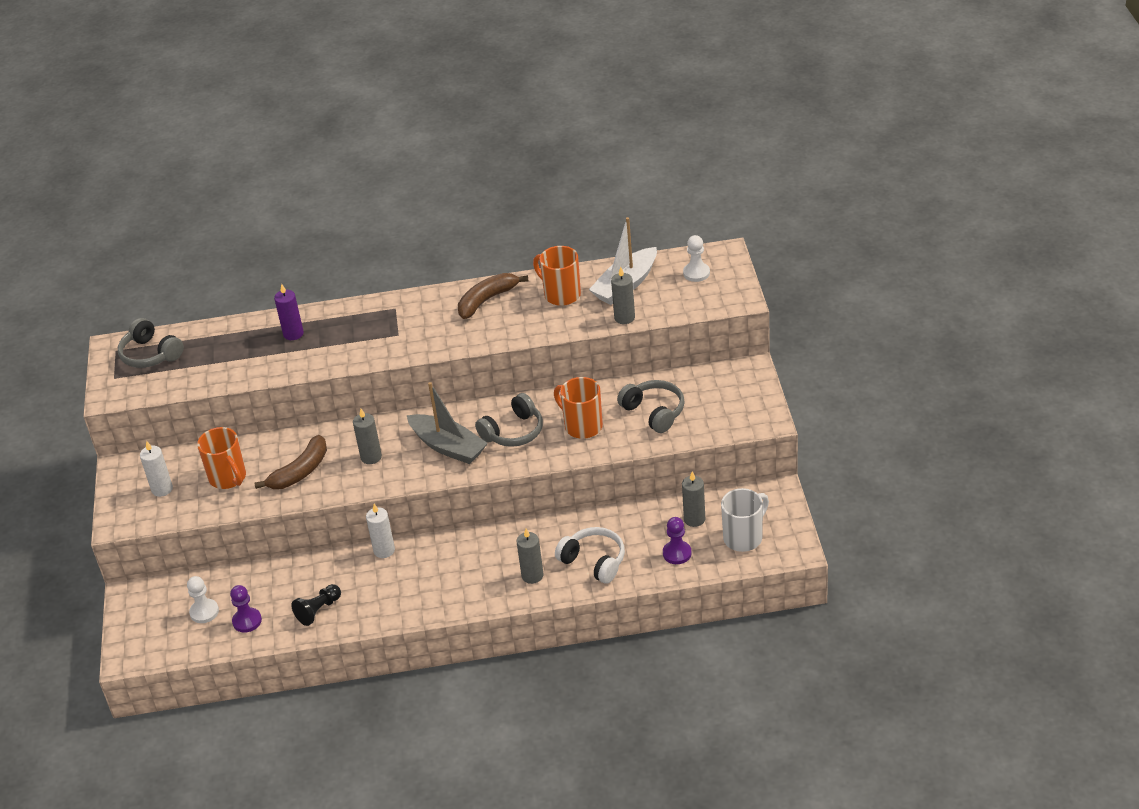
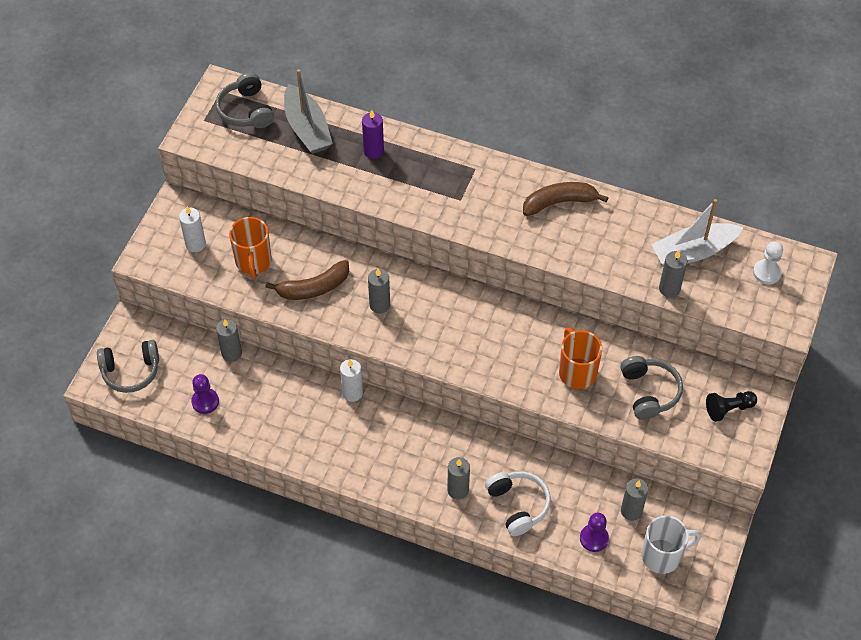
camera: 25 degrees right, 15 degrees up
(204, 612) = (178, 373): white pawn -> none
(247, 573) = (231, 353): none -> grey candle
(318, 610) = (266, 424): black pawn -> black pawn (728, 409)
(448, 447) = (449, 330): grey boat -> grey boat (307, 128)
(513, 432) = (514, 345): grey headphones -> grey headphones (131, 371)
(561, 294) = (628, 231): orange mug -> none

